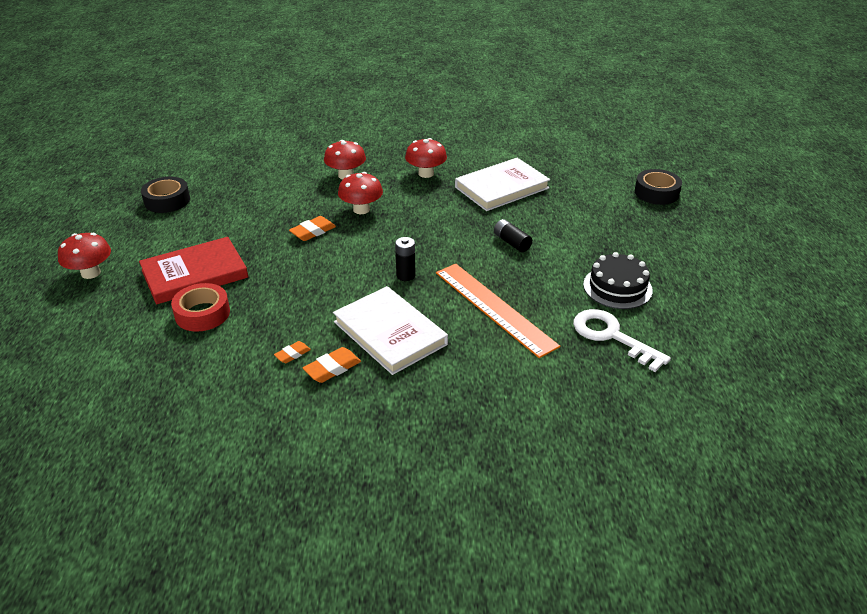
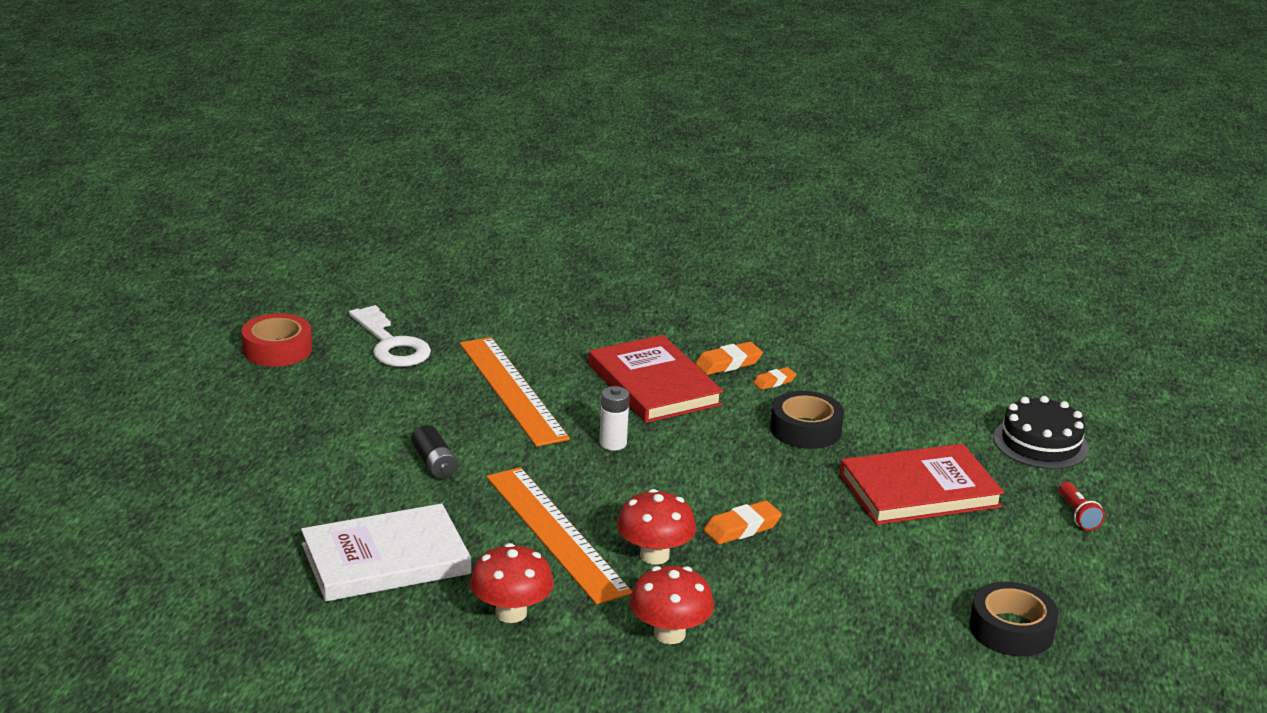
camera: 170 degrees left, 10 degrees down
(91, 273) = (1077, 515): red mushroom -> red flashlight
(202, 313) = (893, 439): red tape -> red tape (277, 349)
(389, 333) = (654, 384): white book -> red book
(405, 275) = (613, 443): black battery -> white battery
(419, 213) = (556, 533): none -> orange ruler
(617, 287) = (335, 388): black cake -> black cake (1040, 443)
(656, 193) = (125, 506): black tape -> black tape (805, 429)

